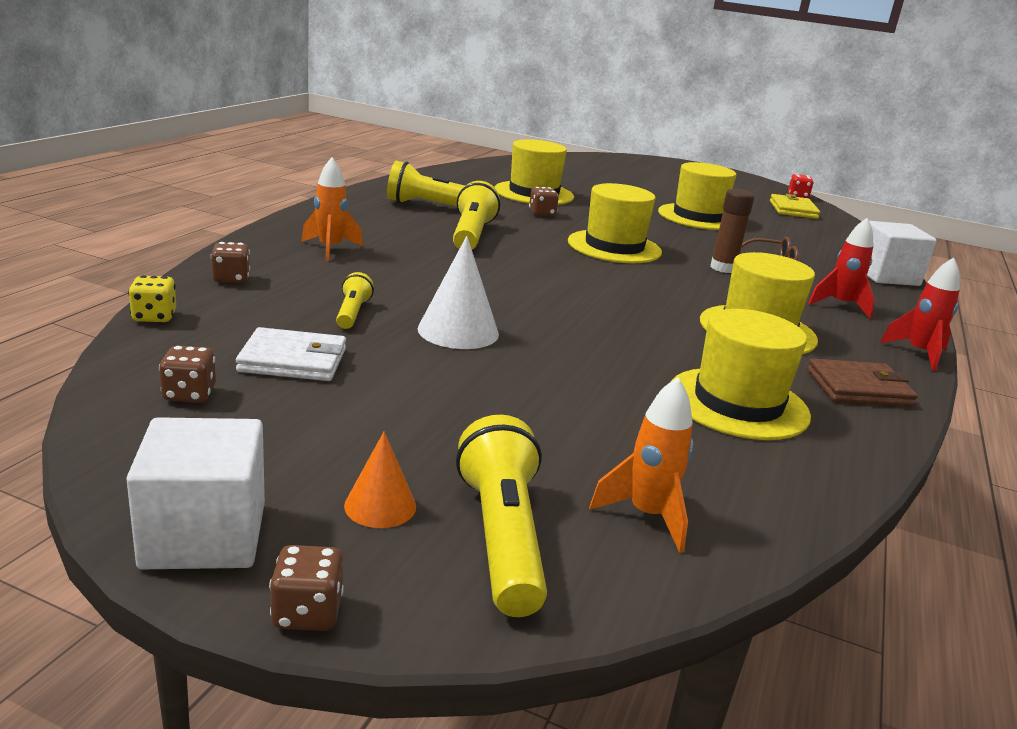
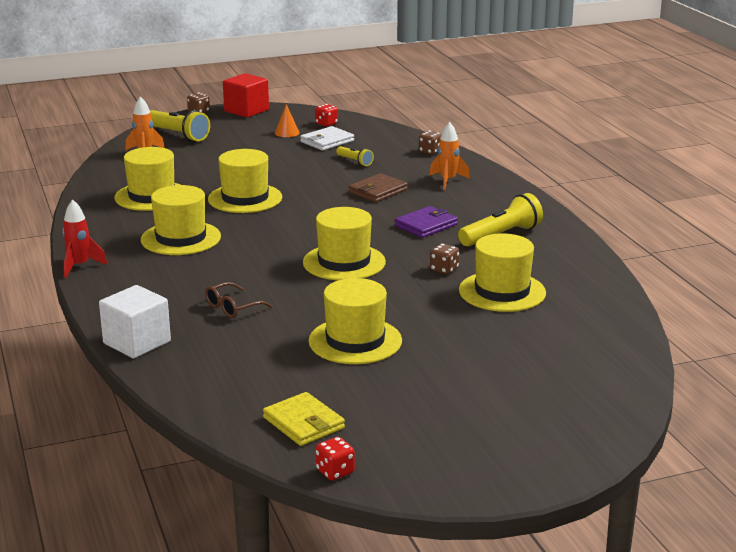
camera: 140 degrees right, 0 degrees up
(154, 317) = (403, 132): yellow dice -> none
(189, 394) = (326, 124): brown dice -> red dice
(204, 535) = (246, 110): white cube -> red cube
(380, 506) = (219, 128): orange cone -> orange cone (287, 132)
(458, 331) = (303, 174): white cone -> none
(472, 235) = (426, 225): yellow flashlight -> purple wallet
(603, 337) = (245, 198): none -> yellow hat
(723, 268) = (255, 281): brown glue stick -> none
(840, 305) = (150, 285): red rocket -> none
(858, 388) = (103, 227): brown wallet -> brown wallet (378, 191)

